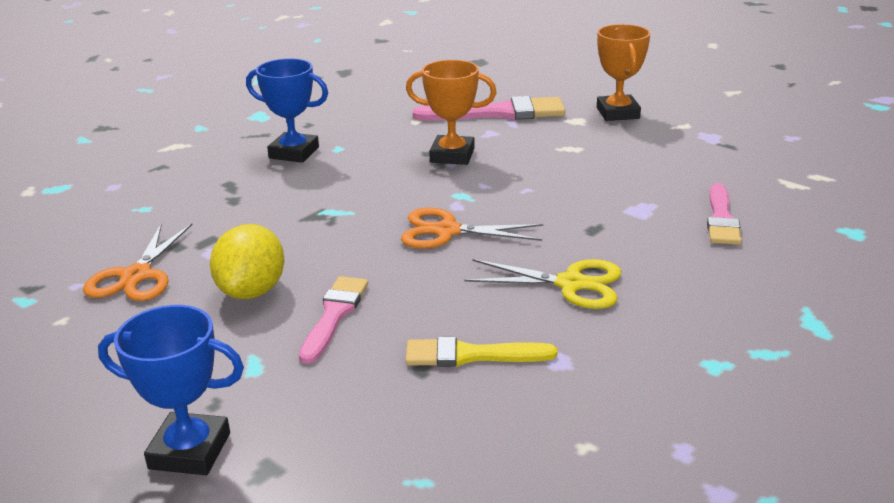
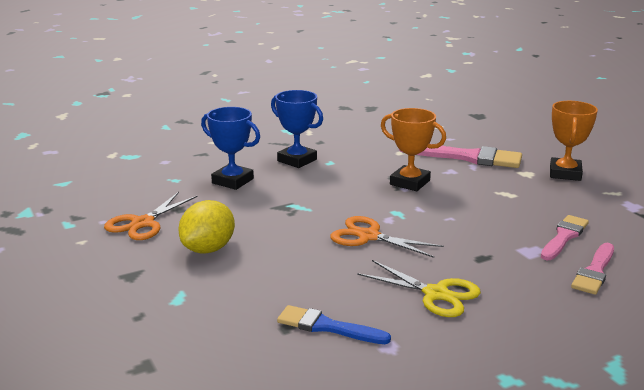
camera: 20 degrees right, 5 degrees down
(190, 451) = (105, 342): blue trophy -> blue trophy (232, 181)
(334, 315) = (251, 277): pink brush -> pink brush (564, 237)
(471, 355) = (327, 327): yellow brush -> blue brush

